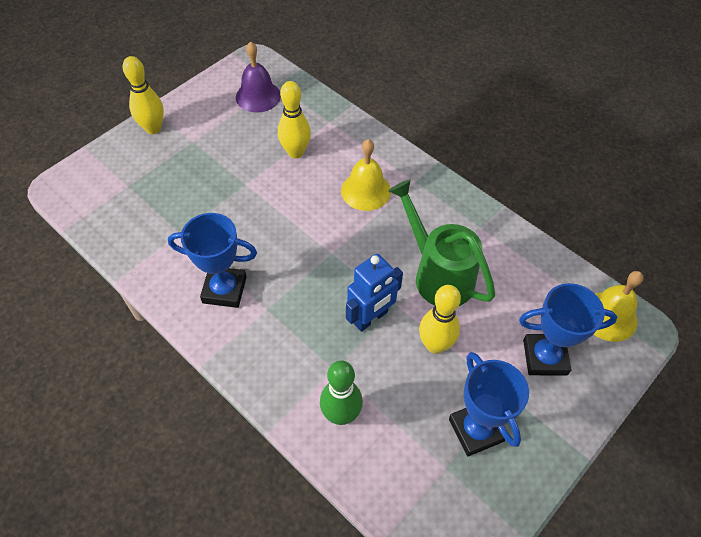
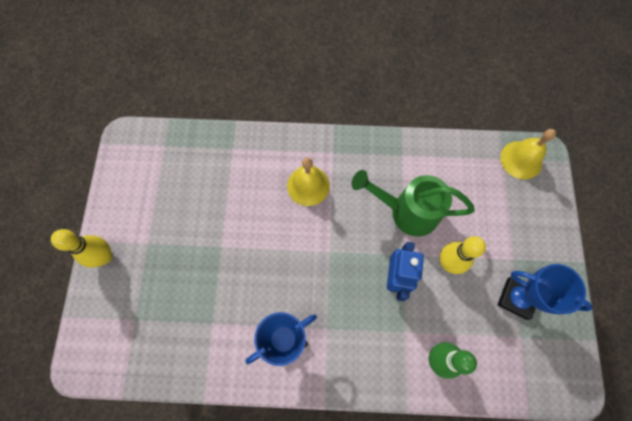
camera: 40 degrees left, 15 degrees up
(258, 96) = (160, 166): purple bell -> none
(295, 152) = (232, 193): yellow bowling pin -> none
(545, 357) = (512, 217): blue trophy -> none

